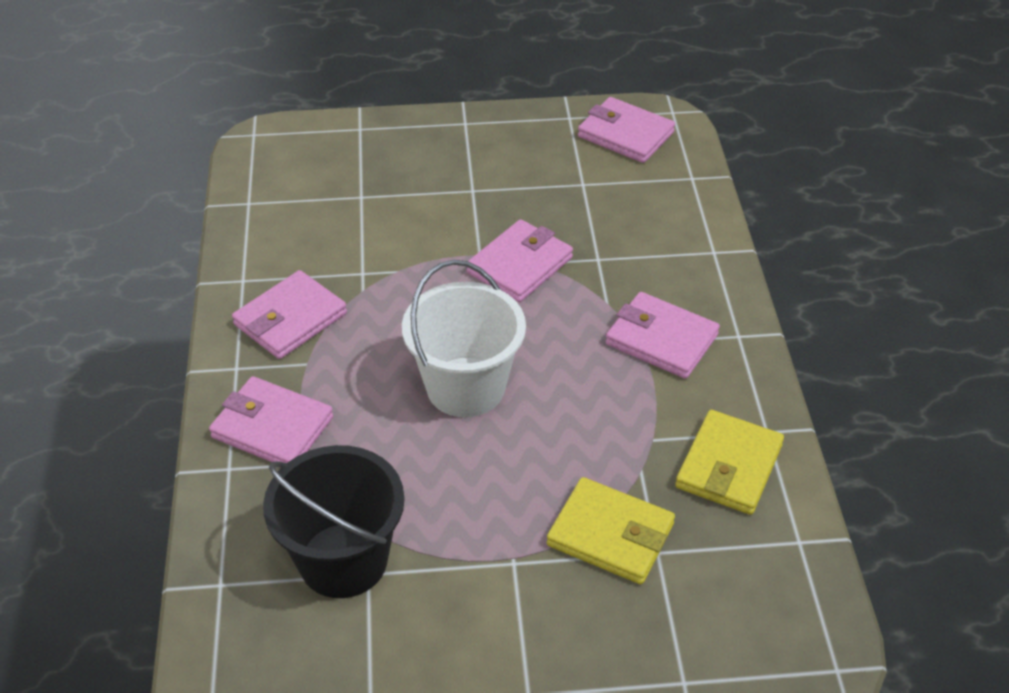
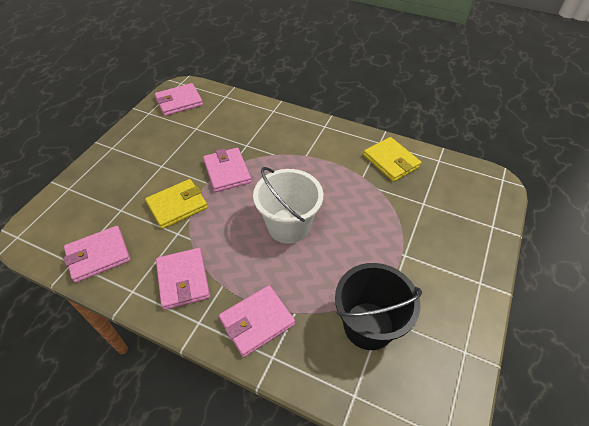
camera: 60 degrees left, 5 degrees up
(610, 534) = (406, 214): yellow wallet -> yellow wallet (177, 205)
(661, 340) = (309, 148): pink wallet -> pink wallet (98, 256)

